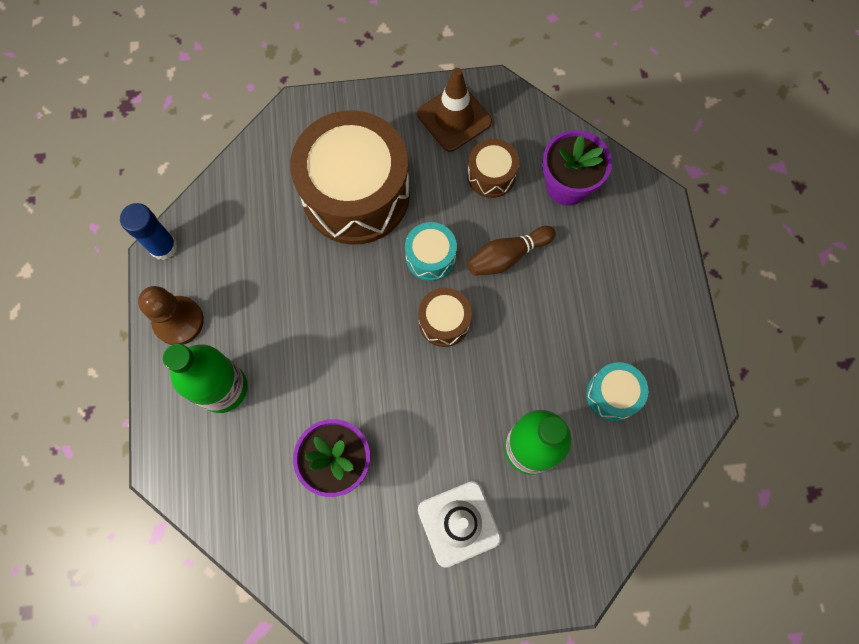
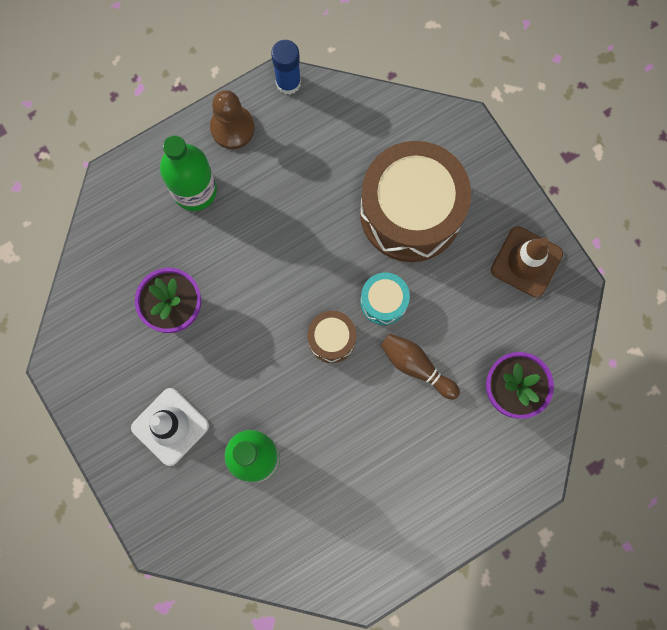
camera: 65 degrees right, 5 degrees up
(491, 175) = (486, 319): brown drum -> none
(612, 395) = (333, 509): turquoise drum -> none

